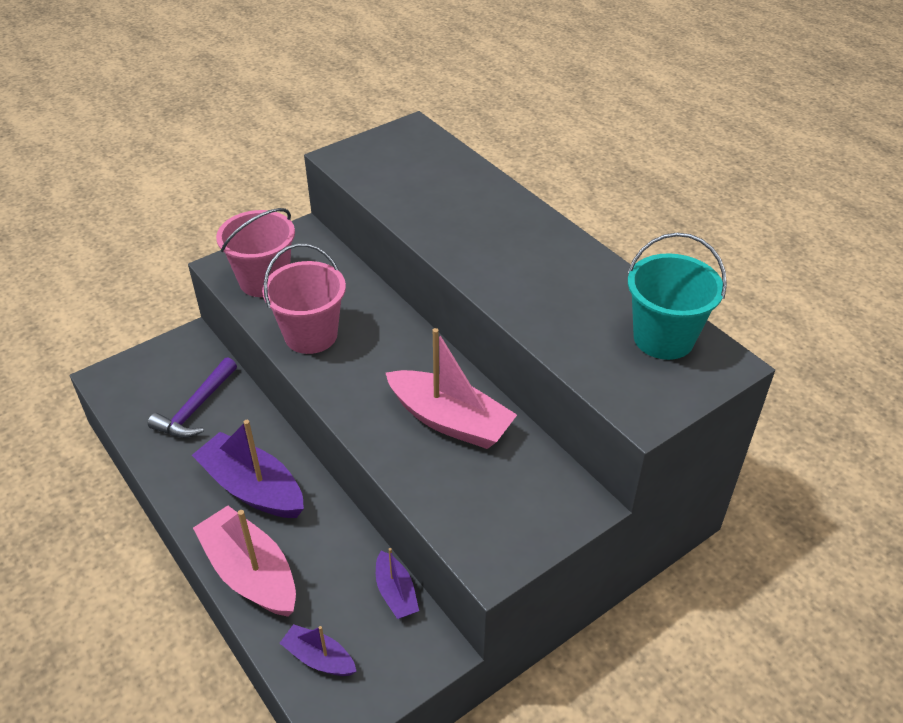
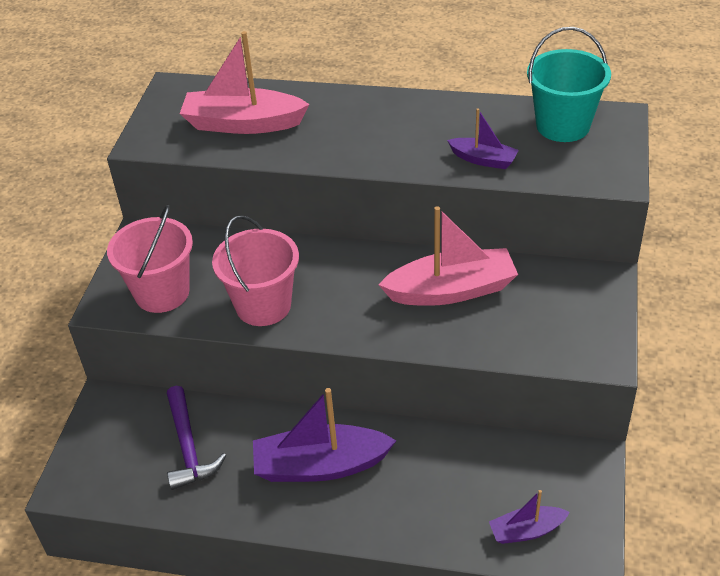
camera: 40 degrees left, 0 degrees up
(250, 573) = (402, 521): pink boat -> pink boat (243, 124)
(396, 593) = (519, 448): purple boat -> purple boat (483, 160)

